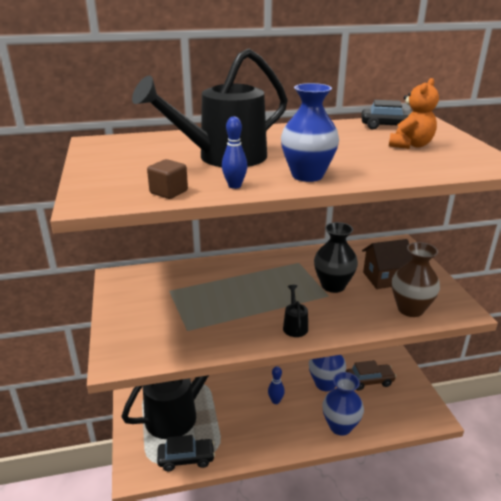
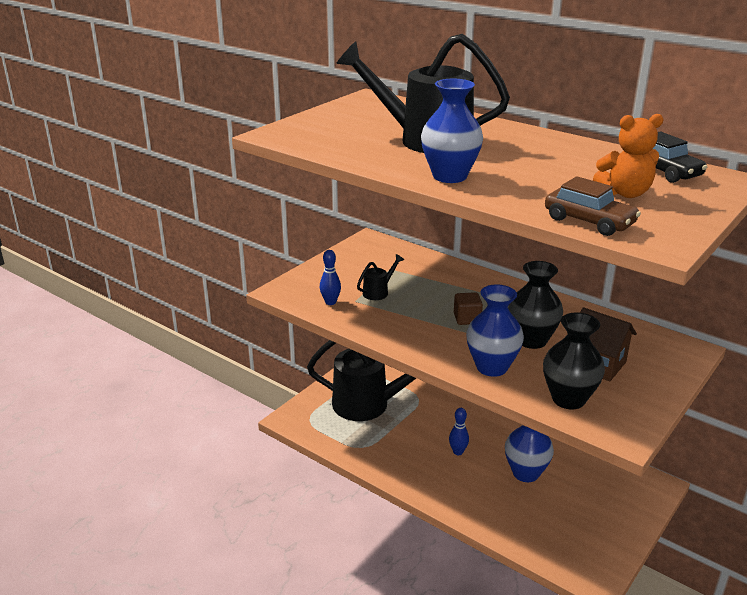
camera: 50 degrees right, 0 degrees up
(169, 192) = (327, 148): brown cube -> brown cube (467, 319)
(186, 458) = (333, 436): black car -> none
(234, 186) = (378, 161): blue bowling pin -> blue bowling pin (330, 302)
(295, 326) = (437, 345): black watering can -> black watering can (378, 292)
(340, 426) = (485, 510): blue vase -> blue vase (492, 367)
(369, 381) = (576, 503): brown car -> brown car (589, 221)
(410, 309) = (568, 399): brown vase -> black vase

